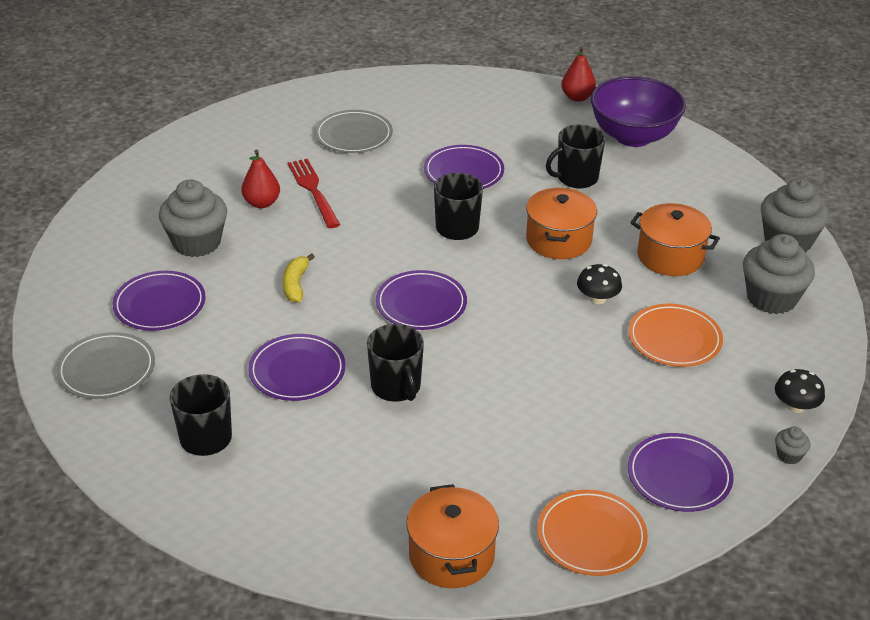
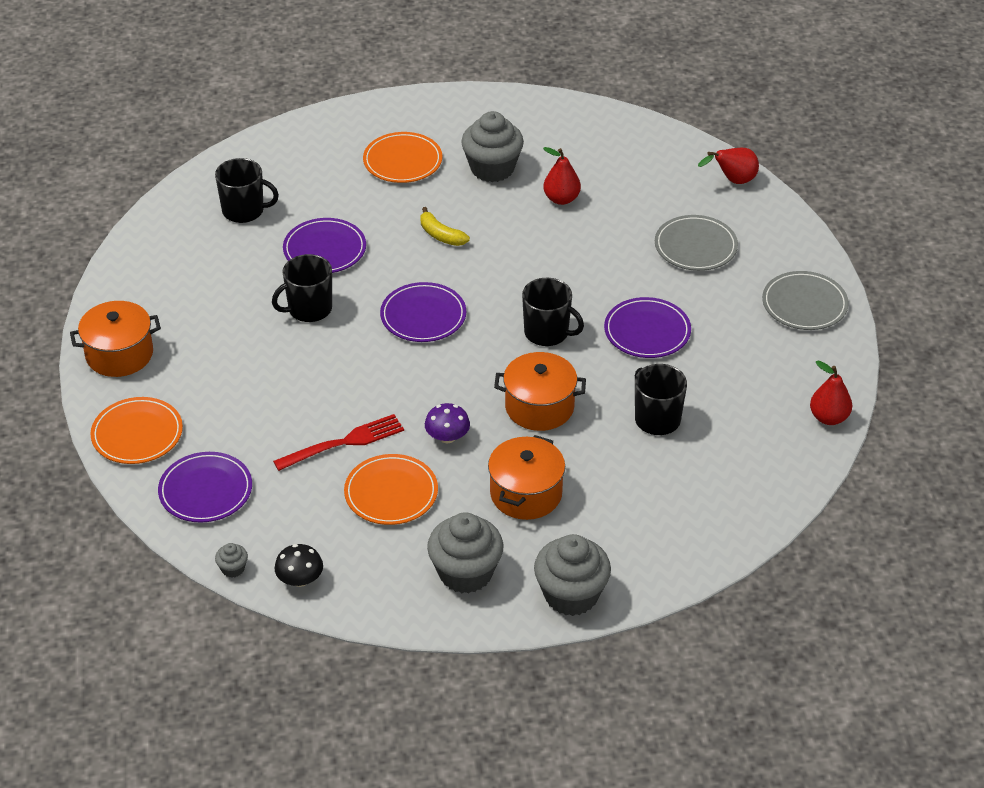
camera: 85 degrees right, 5 degrees up
(107, 369) = (318, 147): grey plate -> grey plate (804, 304)
(160, 304) = (402, 161): purple plate -> orange plate
(267, 107) = (733, 181): none -> red pear
(296, 284) = (441, 235): yellow banana -> yellow banana turned 135 degrees counterclockwise
(313, 191) = (589, 229): red fork -> red fork (344, 443)
(597, 298) = (447, 437): black mushroom -> purple mushroom
(633, 136) = (755, 467): purple bowl -> none

